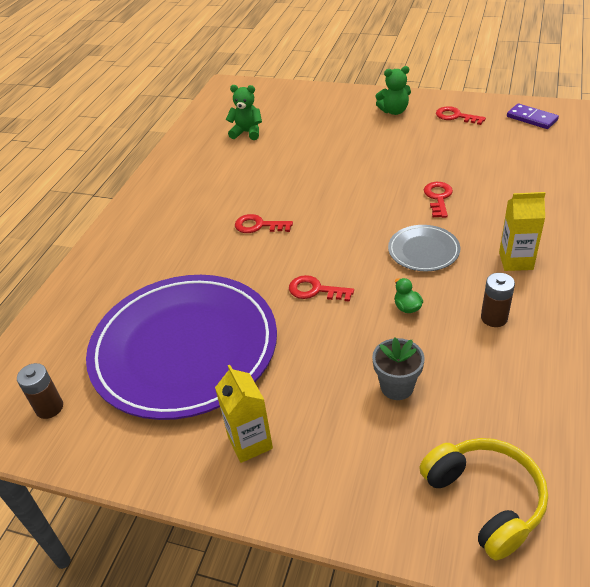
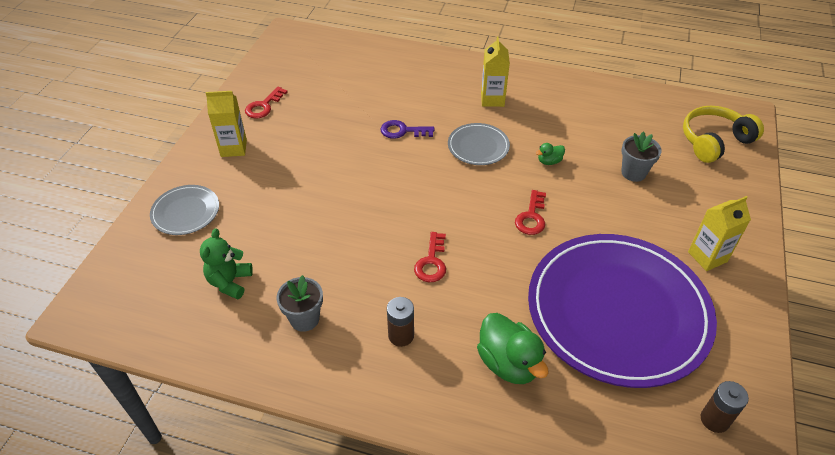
camera: 95 degrees left, 5 degrees up
(144, 272) = (509, 363): none -> green duck
(208, 168) = (304, 319): none -> grey flower pot
(317, 104) = (185, 212): none -> grey plate
(394, 111) = (233, 148): green teddy bear -> yellow carton
(438, 197) = (402, 131): red key -> purple key
(494, 318) = (556, 118): brown battery -> brown battery (401, 335)
(531, 118) = (287, 62): purple domino -> none

